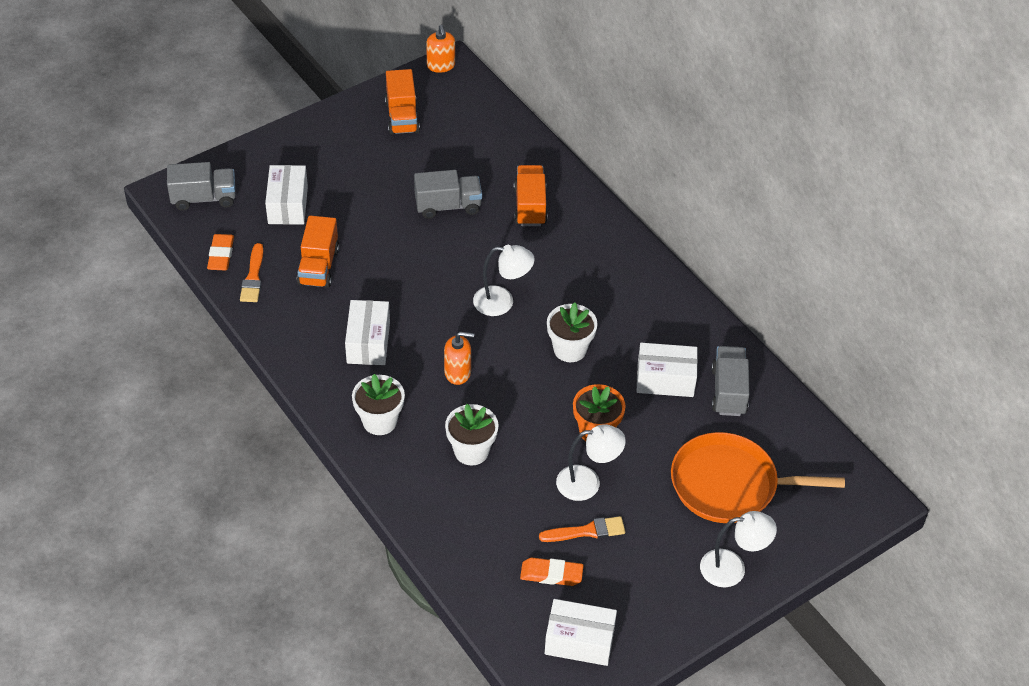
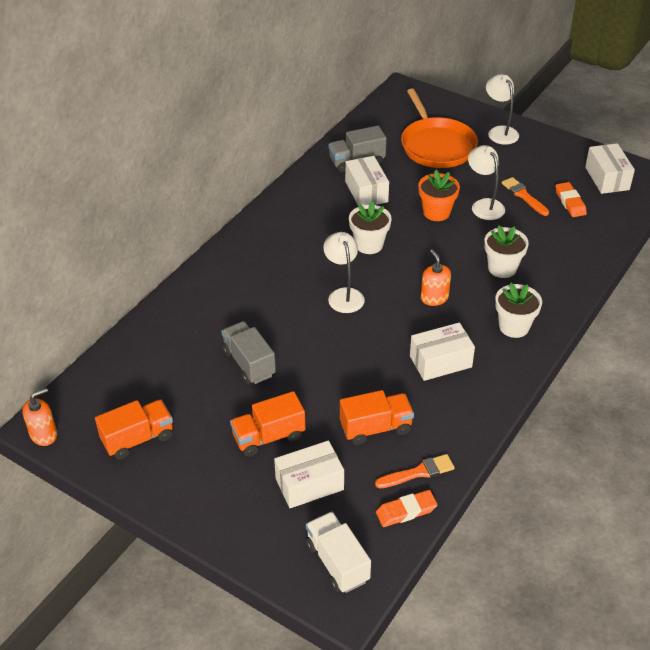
camera: 110 degrees left, 5 degrees down
(204, 198) = (337, 562): grey truck -> white truck
(530, 206) = (222, 310): orange truck -> orange truck (268, 437)

